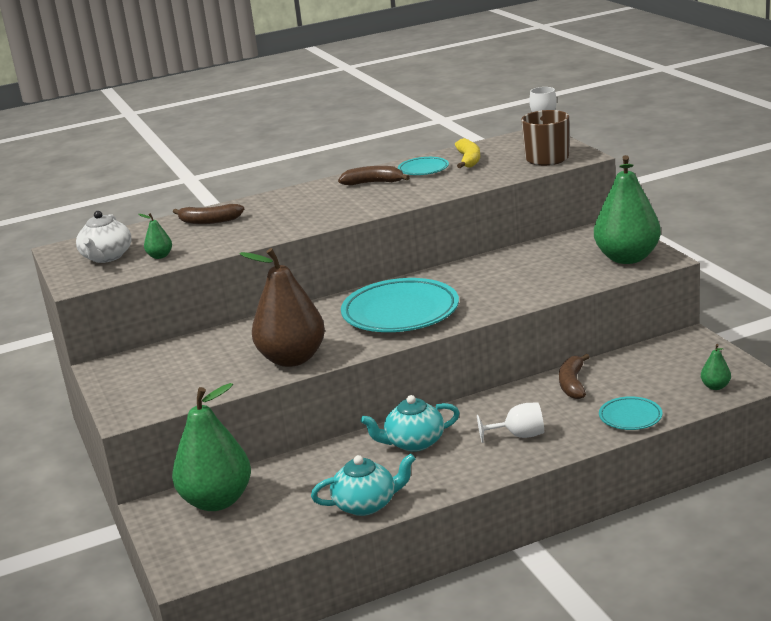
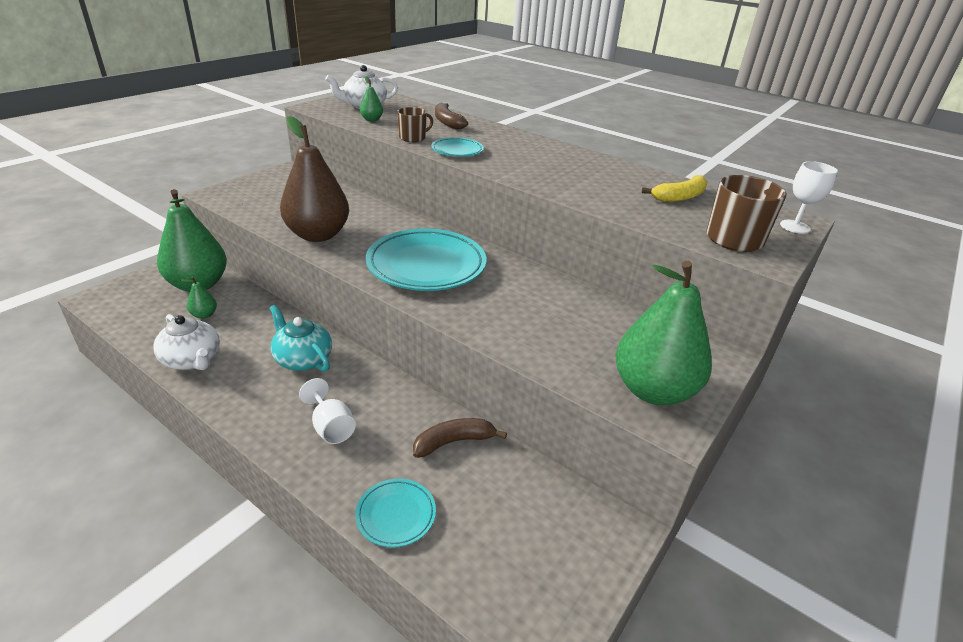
camera: 55 degrees right, 10 degrees up
(237, 241) = (413, 138): none -> brown mug
(366, 504) = (192, 360): turquoise teapot -> white teapot
(373, 183) = (577, 164): brown banana -> none
(423, 169) = (631, 180): turquoise plate -> turquoise plate (457, 150)
(715, 386) = (506, 593): green pear -> green pear (204, 315)

